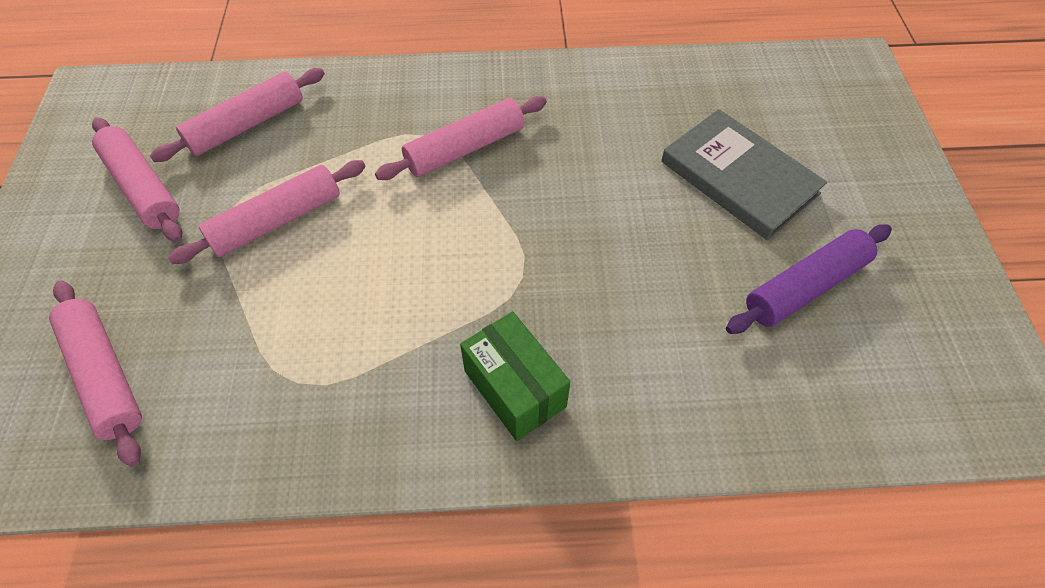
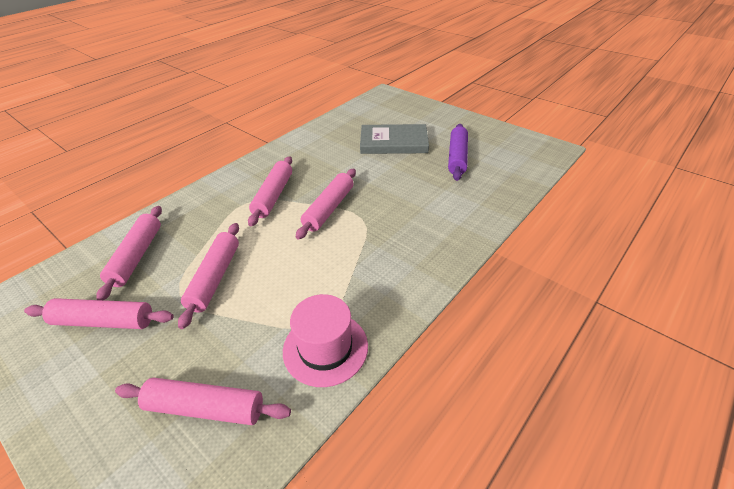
camera: 45 degrees left, 15 degrees down
(264, 421) = (325, 348): none -> pink hat
(502, 225) = (329, 208): none -> pink rolling pin
(515, 388) = (411, 251): green box -> none

